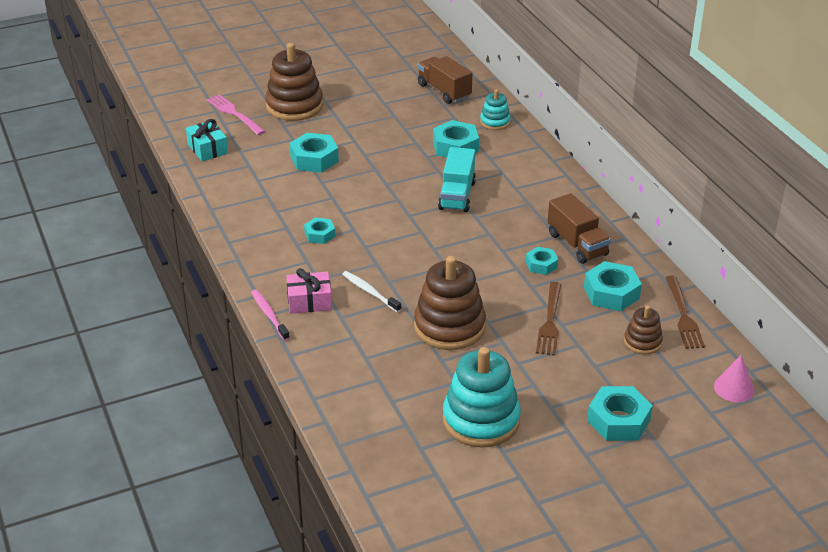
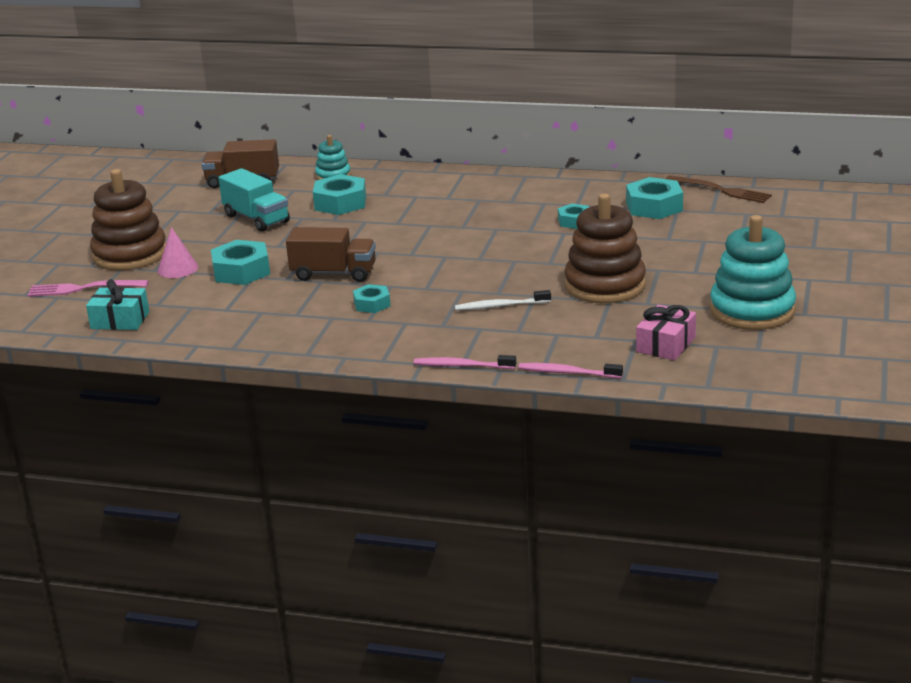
camera: 50 degrees left, 10 degrees down
(300, 367) = (567, 373): none -> pink toothbrush
(309, 301) = (471, 339): pink gift -> pink gift (666, 344)
(457, 195) = (416, 225): turquoise truck -> turquoise truck (256, 219)
(550, 322) = (658, 242): brown fork -> none
(577, 244) = (568, 199): brown truck -> brown truck (334, 274)
(618, 420) = (821, 255): turquoise nut -> none
(642, 342) = (734, 215): brown stacking toy -> none
(734, 388) = (834, 201): pink cone -> pink cone (178, 269)

